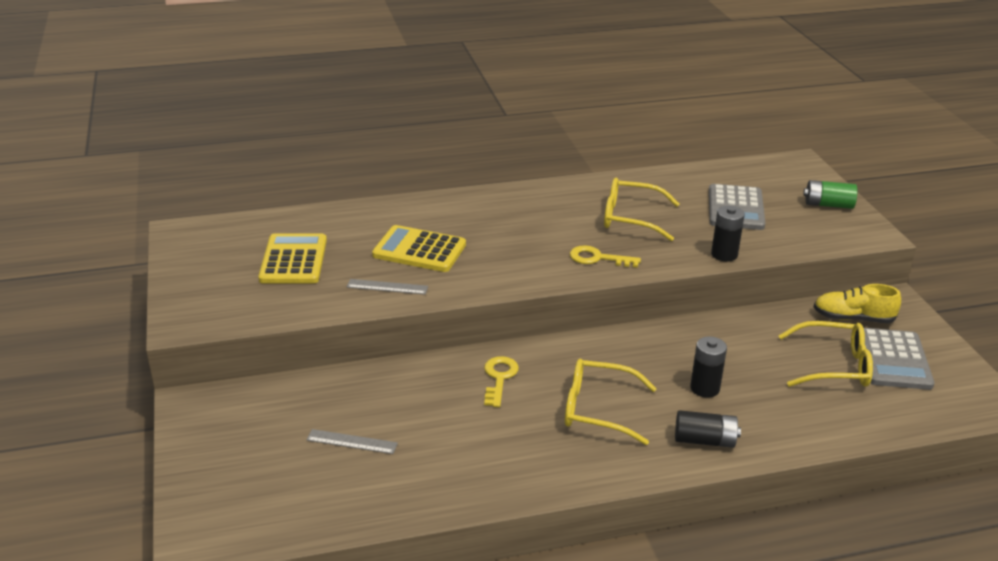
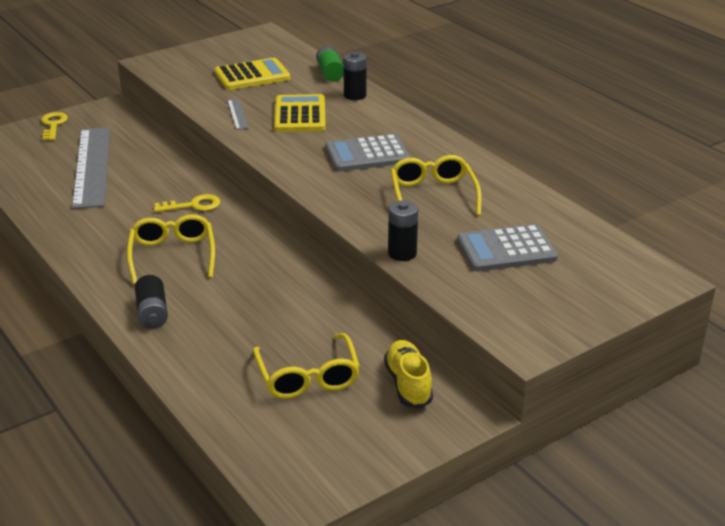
camera: 70 degrees right, 0 degrees up
(352, 442) = (91, 166): grey ruler -> grey ruler, size x2.40
(598, 258) = (344, 190): yellow key -> yellow key (53, 125)
(704, 388) = (229, 304): black battery -> black battery (355, 95)
(828, 205) = (571, 308): green battery -> green battery (330, 73)
(893, 360) = (342, 418): grey calculator -> grey calculator (367, 154)

